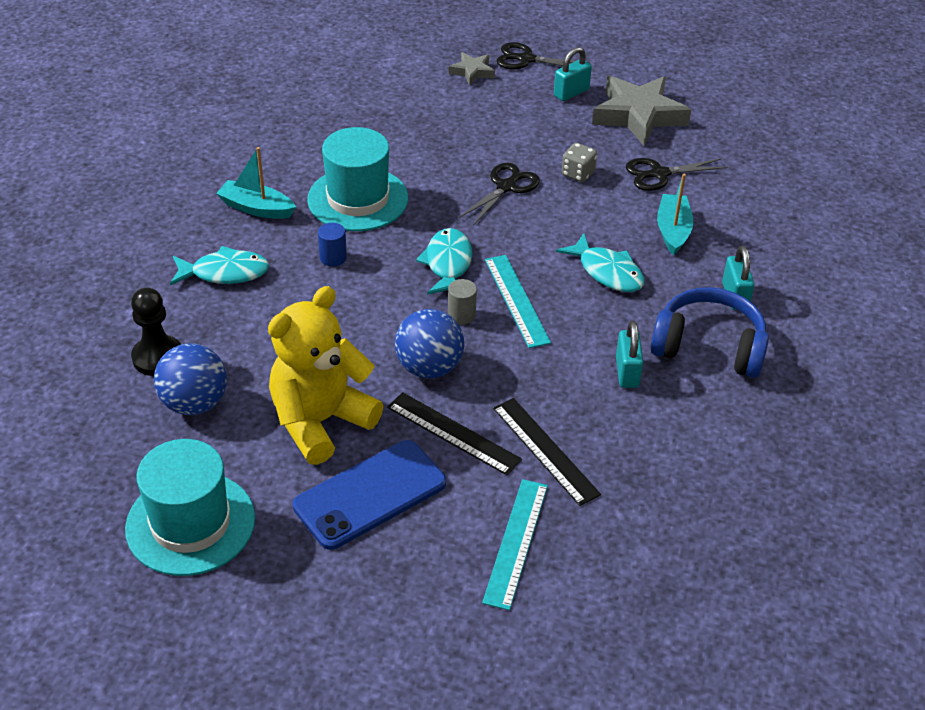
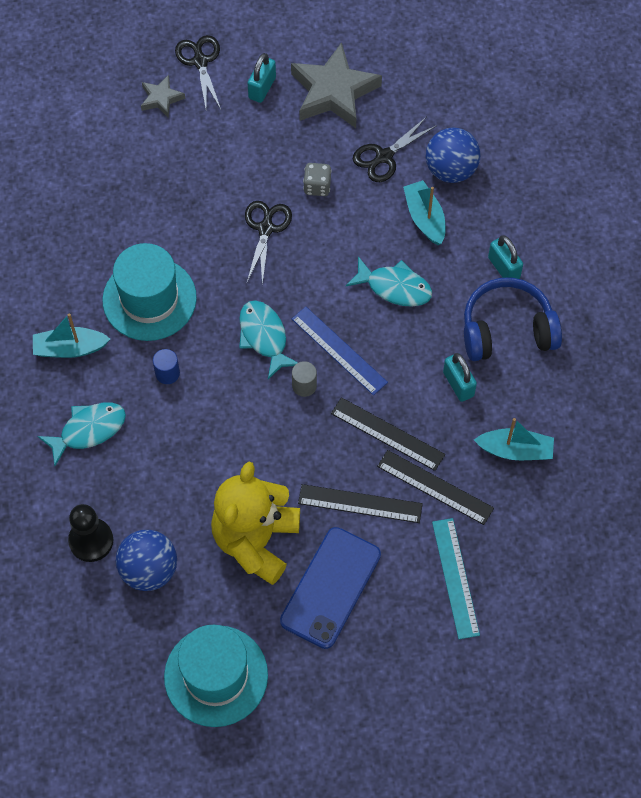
camera: 25 degrees left, 20 degrees up
(429, 367) = (308, 450): blue ball -> blue ball (451, 170)
(516, 300) = (339, 351): turquoise ruler -> blue ruler
(522, 385) = (387, 434): none -> black ruler
(526, 59) = (200, 61): black scissors -> black scissors turned 90 degrees clockwise
(657, 452) = (515, 450): none -> turquoise boat

